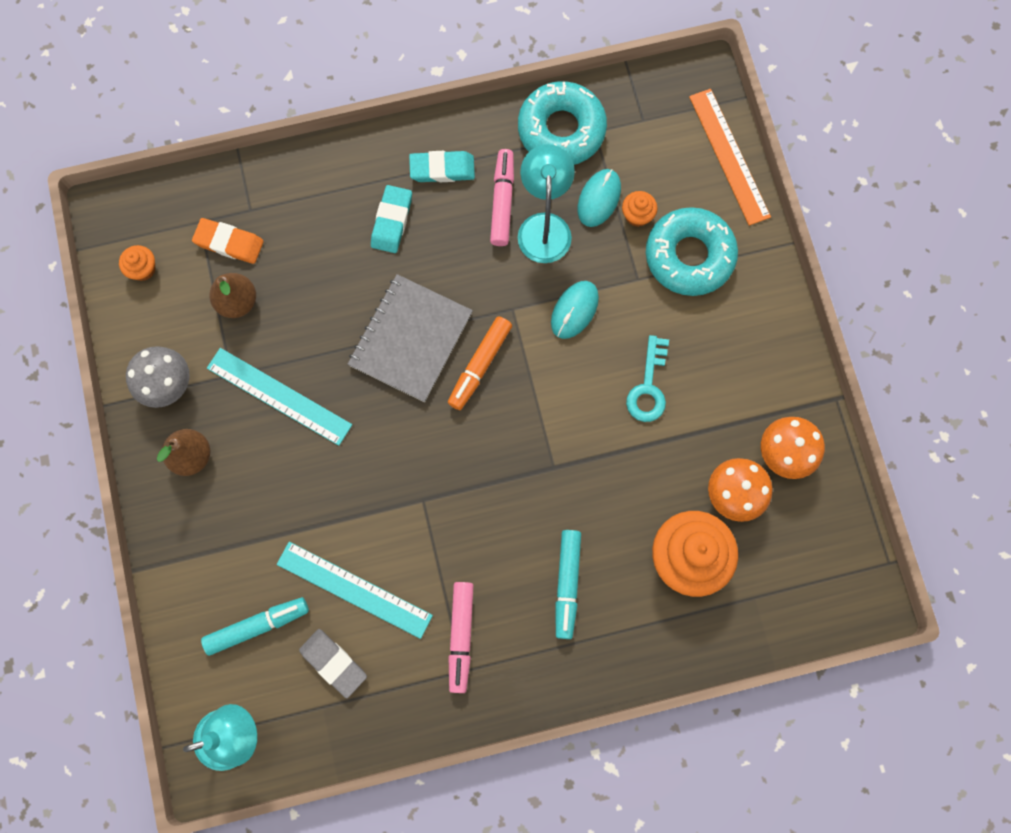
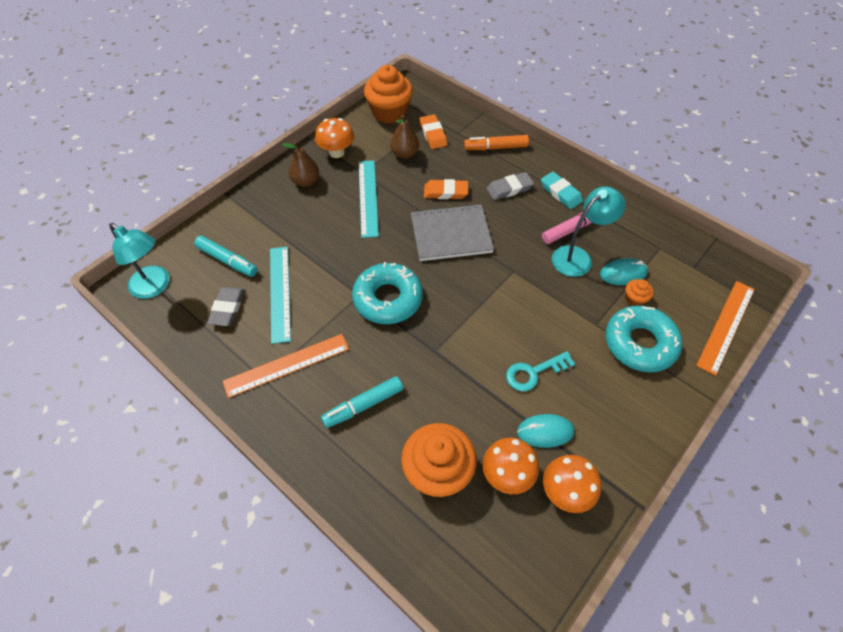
camera: 55 degrees right, 20 degrees down
(143, 269) = (389, 112): orange cupcake -> orange cupcake, size x2.21
(167, 385) = (337, 152): grey mushroom -> orange mushroom
(341, 298) = (445, 192): none -> orange eraser
(392, 221) = (509, 189): turquoise eraser -> grey eraser
(461, 636) = (287, 365): pink marker -> orange ruler
(480, 365) = (465, 275): orange marker -> orange marker (496, 148)
(561, 130) = (642, 231): turquoise donut -> turquoise donut (388, 299)
(574, 310) = (543, 302): turquoise mouse -> turquoise mouse (545, 432)

